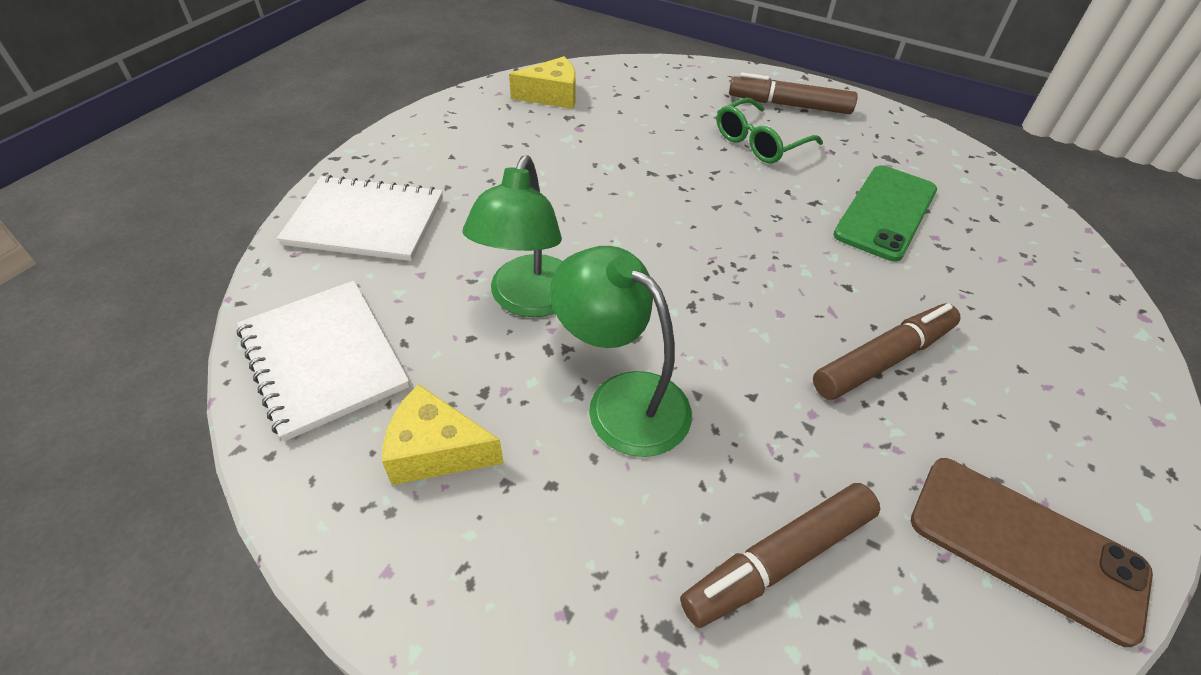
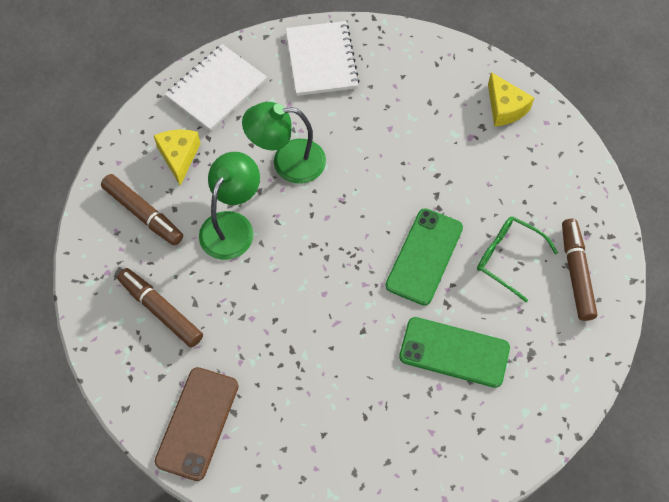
camera: 75 degrees right, 15 degrees up
(741, 203) = (424, 256): none -> green phone
(883, 360) = (304, 353): brown marker -> brown marker (143, 214)

